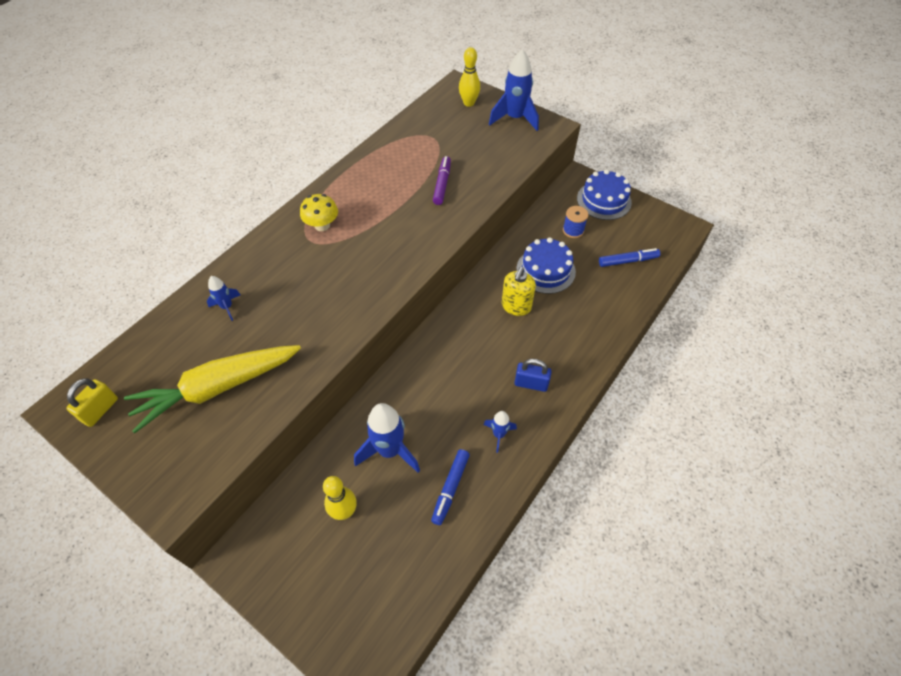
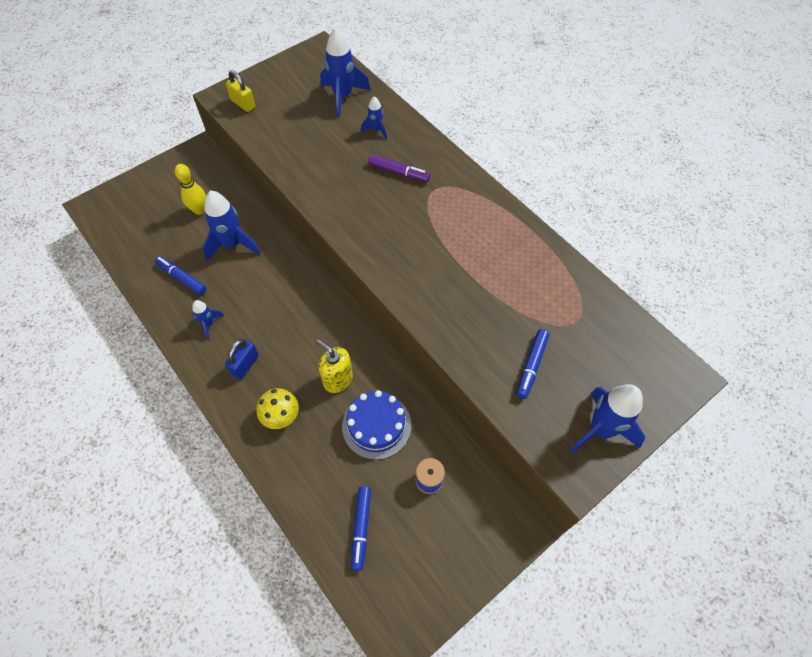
camera: 105 degrees right, 5 degrees up
(100, 410) = (309, 64): yellow padlock -> yellow padlock (243, 104)
(169, 353) = (343, 97): none -> blue rocket
(217, 388) = (299, 121): yellow carrot -> none
(322, 225) = (452, 200): yellow mushroom -> yellow mushroom (281, 416)
(442, 184) = (488, 313): purple marker -> purple marker (399, 172)
(469, 103) = (642, 380): yellow bowling pin -> none
(480, 155) = (531, 366): none -> blue marker
(604, 200) = (473, 543): blue cake -> none

